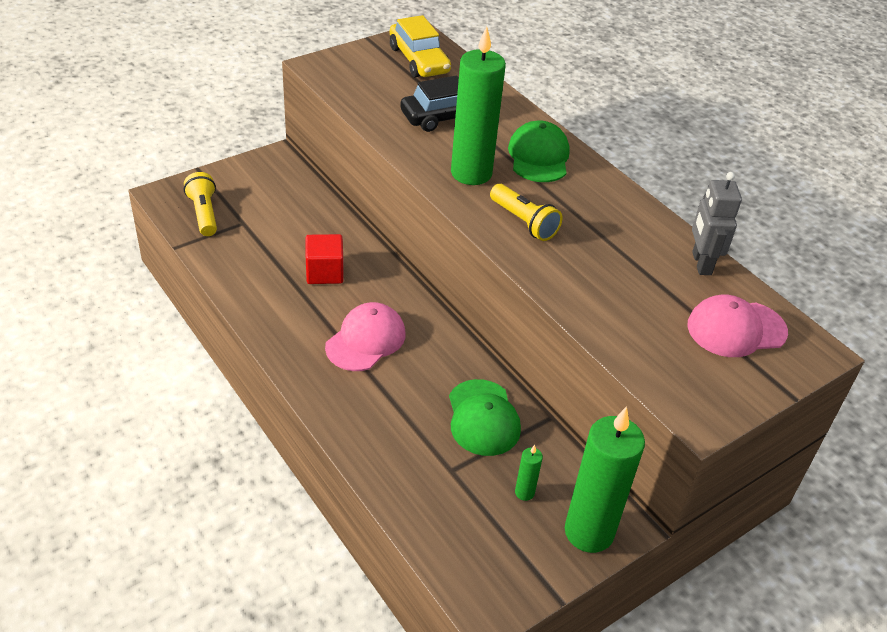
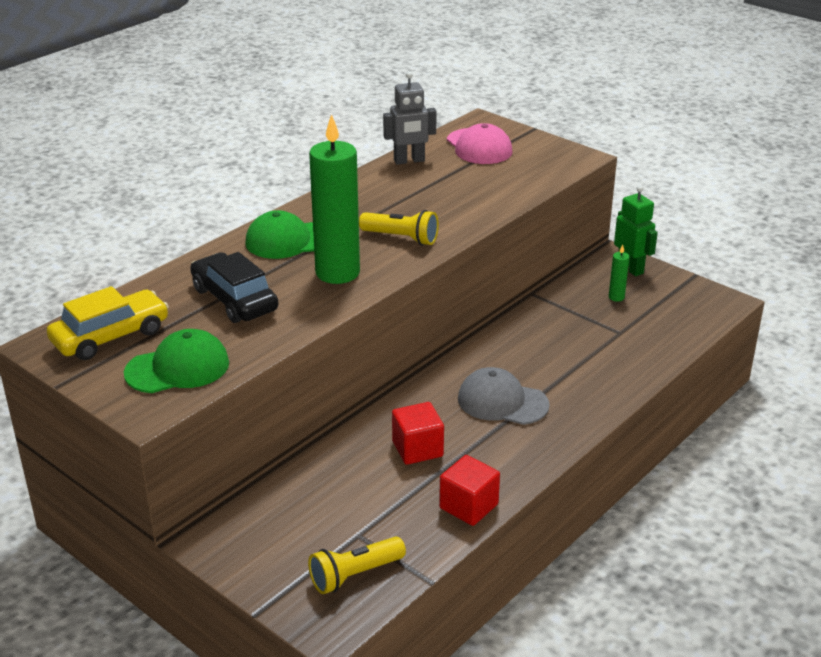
camera: 100 degrees left, 10 degrees down
(240, 284) = (468, 506): none -> red cube
(366, 340) = (502, 402): pink cap -> grey cap
(483, 418) = (555, 324): green cap -> green cap (178, 368)
(524, 222) = (401, 238): yellow flashlight -> yellow flashlight turned 75 degrees clockwise
(589, 532) = (630, 268): green candle -> green robot

